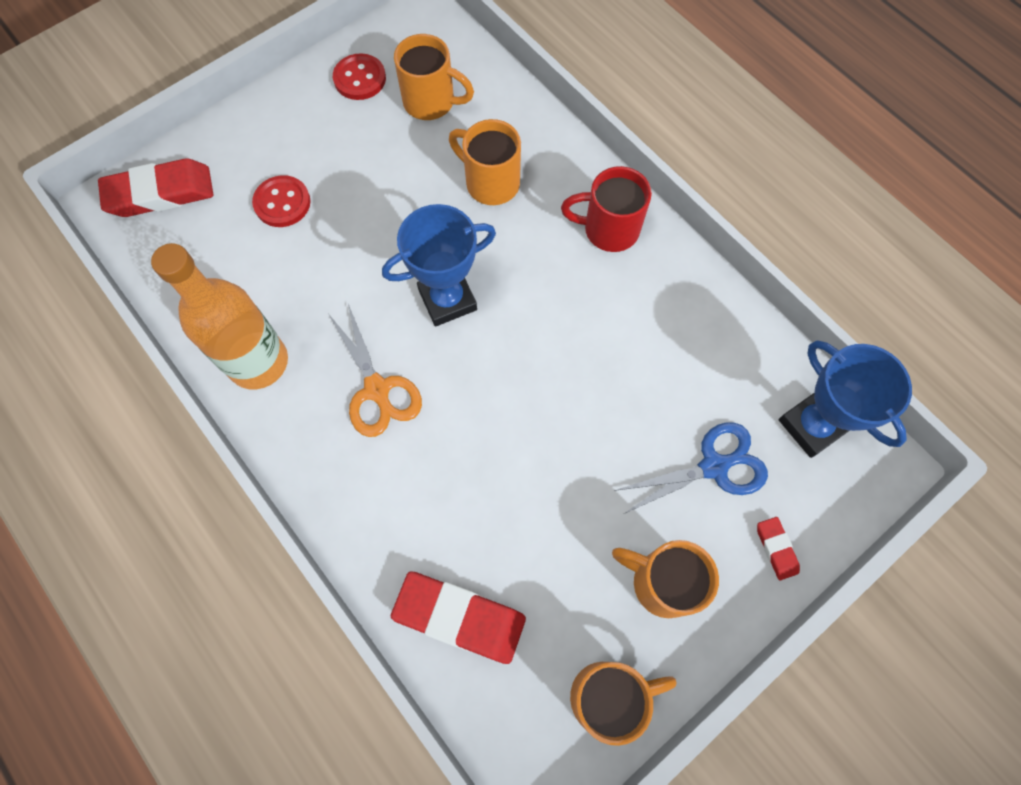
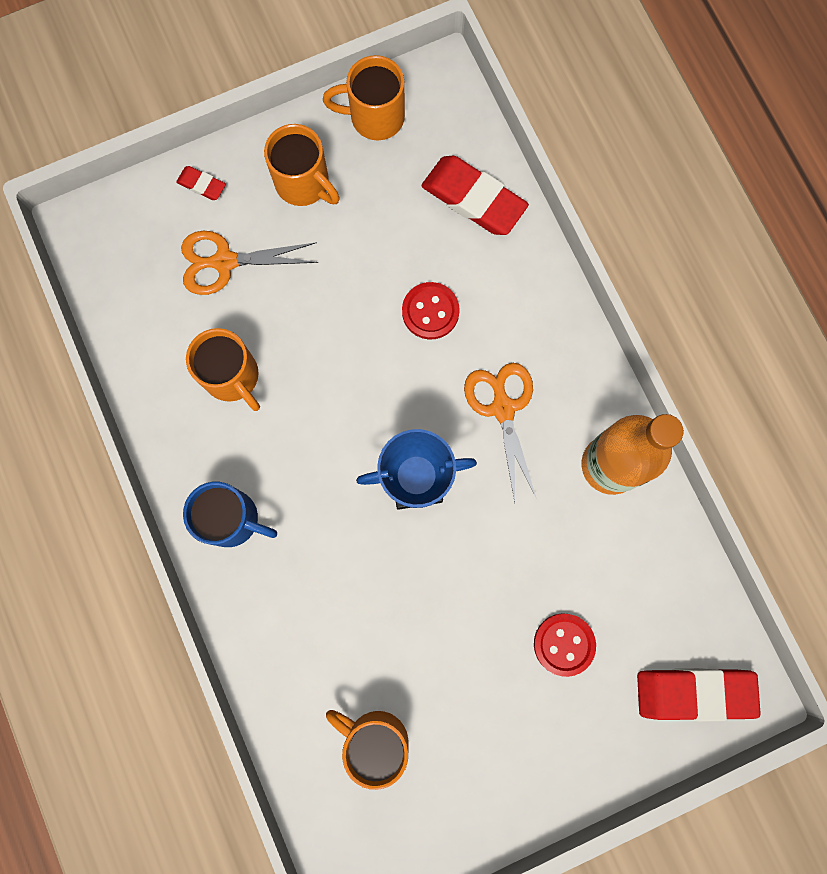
camera: 165 degrees left, 10 degrees up
(360, 79) = (450, 798): red button -> red button (430, 311)
(490, 183) = (337, 610): orange mug -> orange mug (232, 377)
(609, 229) = (232, 519): red mug -> blue mug
(713, 466) = (225, 262): blue scissors -> orange scissors
(776, 549) = (202, 185): red eraser -> red eraser turned 60 degrees counterclockwise
(812, 425) = (124, 274): blue trophy -> none

